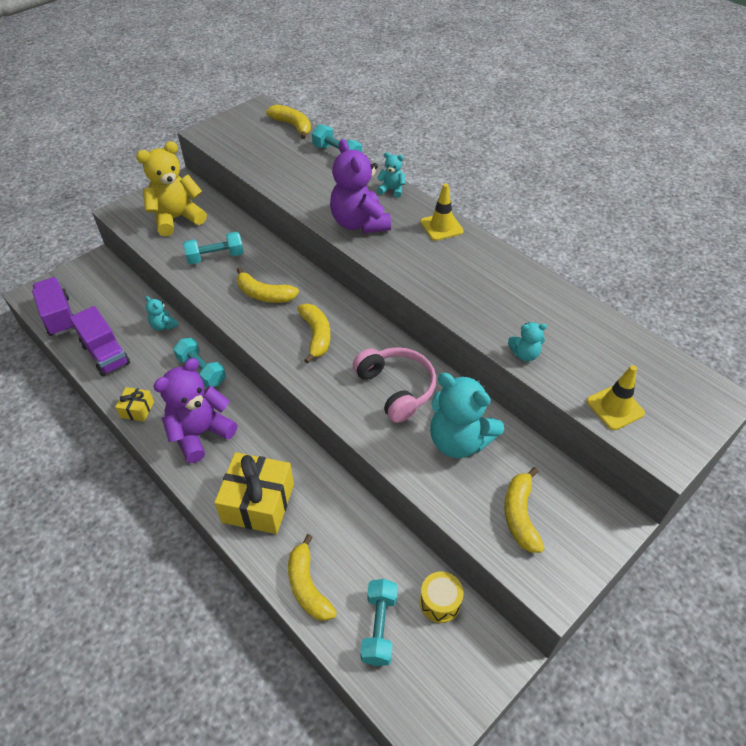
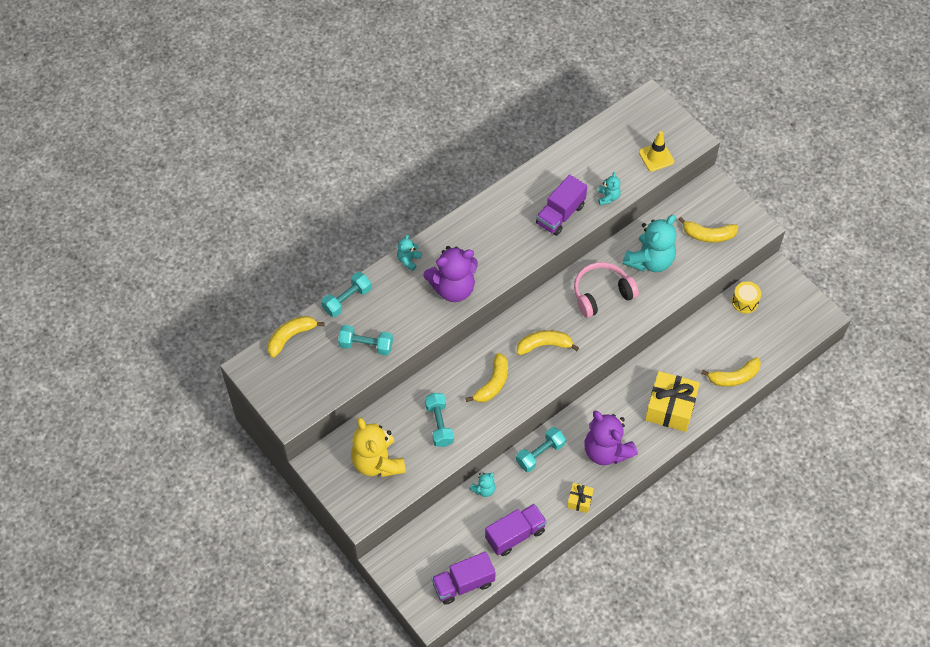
camera: 85 degrees left, 10 degrees up
(379, 627) = (761, 337): turquoise dumbbell -> turquoise dumbbell (366, 345)
(441, 227) = (464, 229): yellow traffic cone -> none
(483, 307) = (560, 214): none -> purple truck

